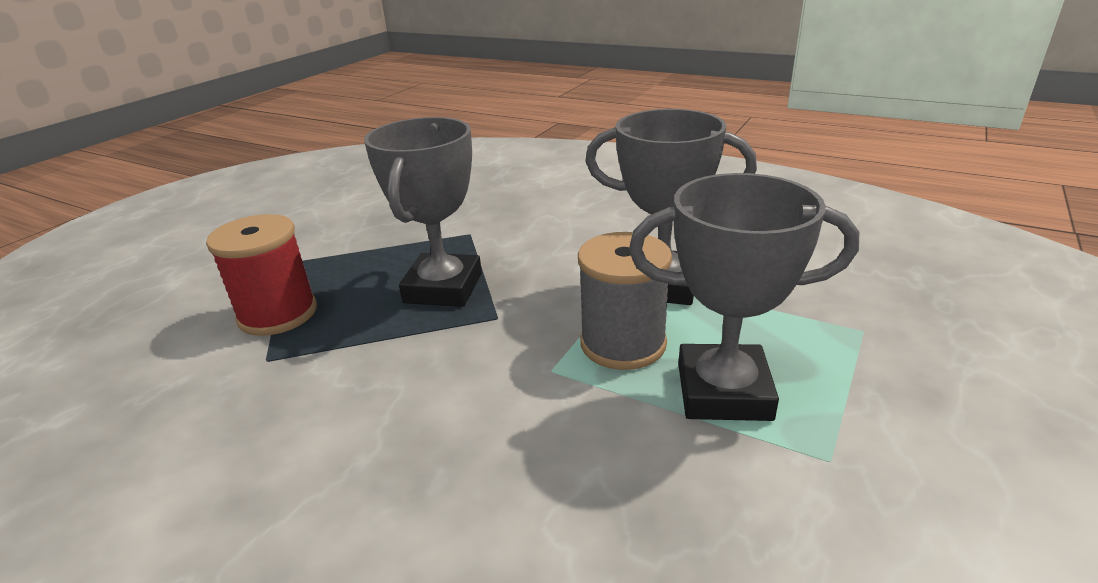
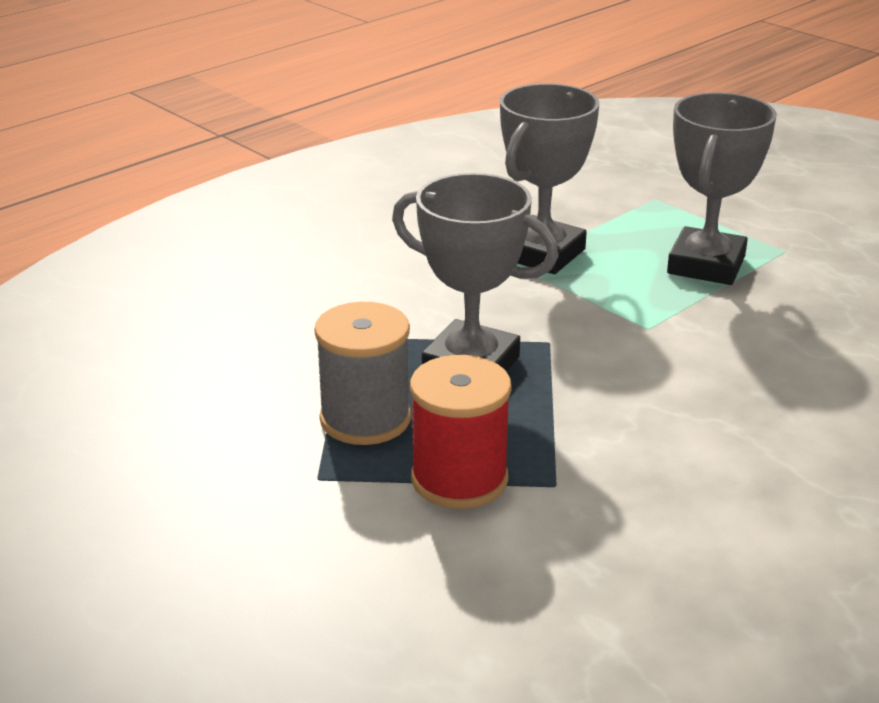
camera: 75 degrees left, 0 degrees up
(623, 343) = (626, 289): grey spool -> grey spool (365, 419)

